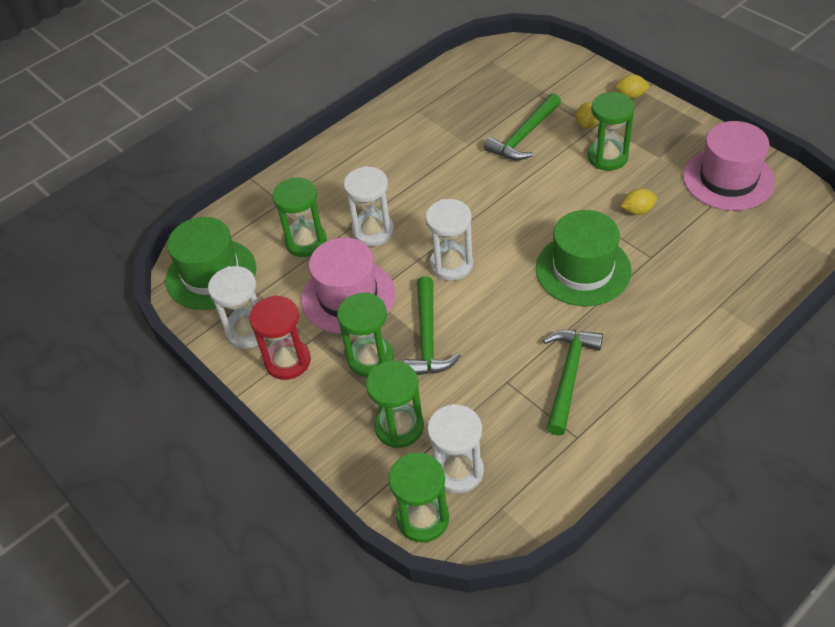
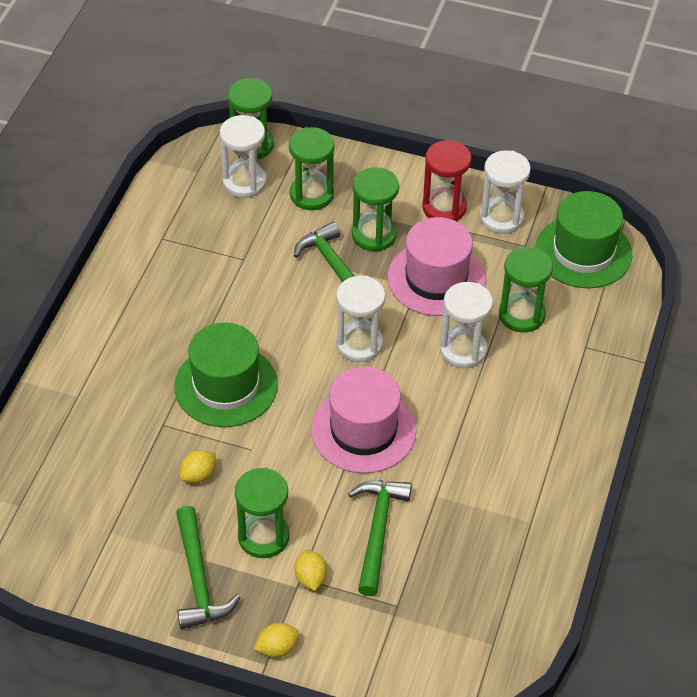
camera: 145 degrees right, 0 degrees up
(569, 376) = (191, 282): green hammer -> green hammer (198, 579)
(728, 179) = (111, 556): pink hat -> pink hat (363, 430)

